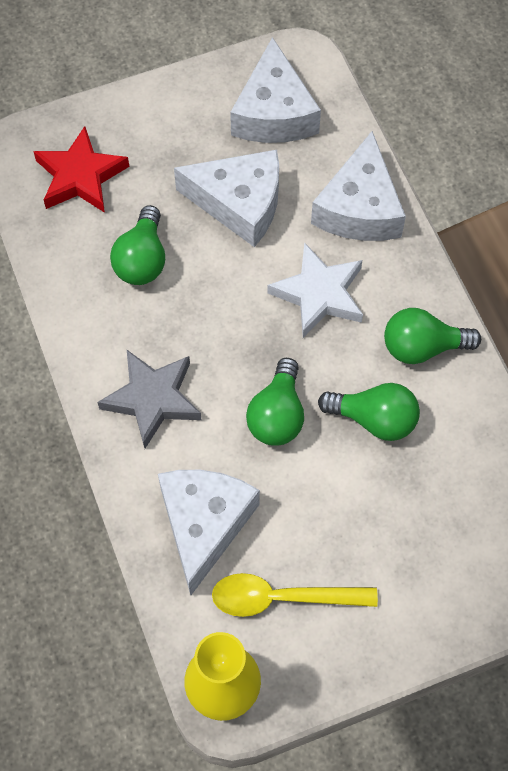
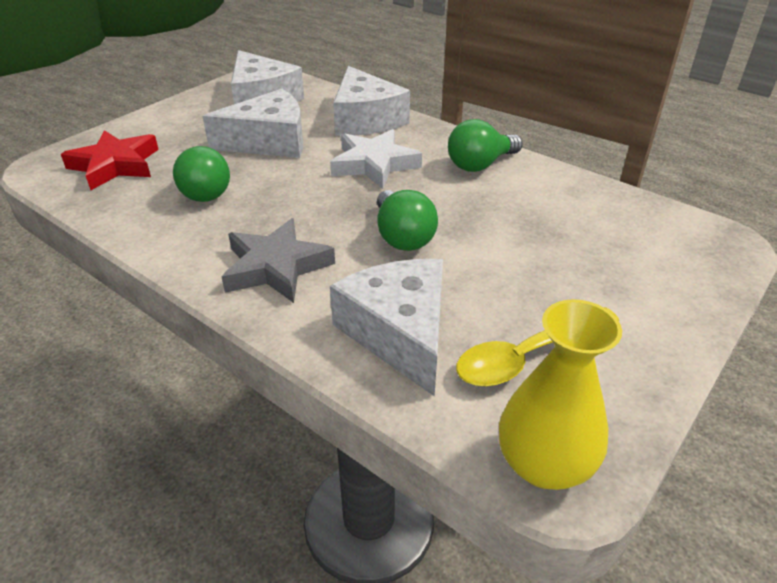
camera: 30 degrees left, 25 degrees down
(374, 419) = (485, 211): green light bulb -> none

